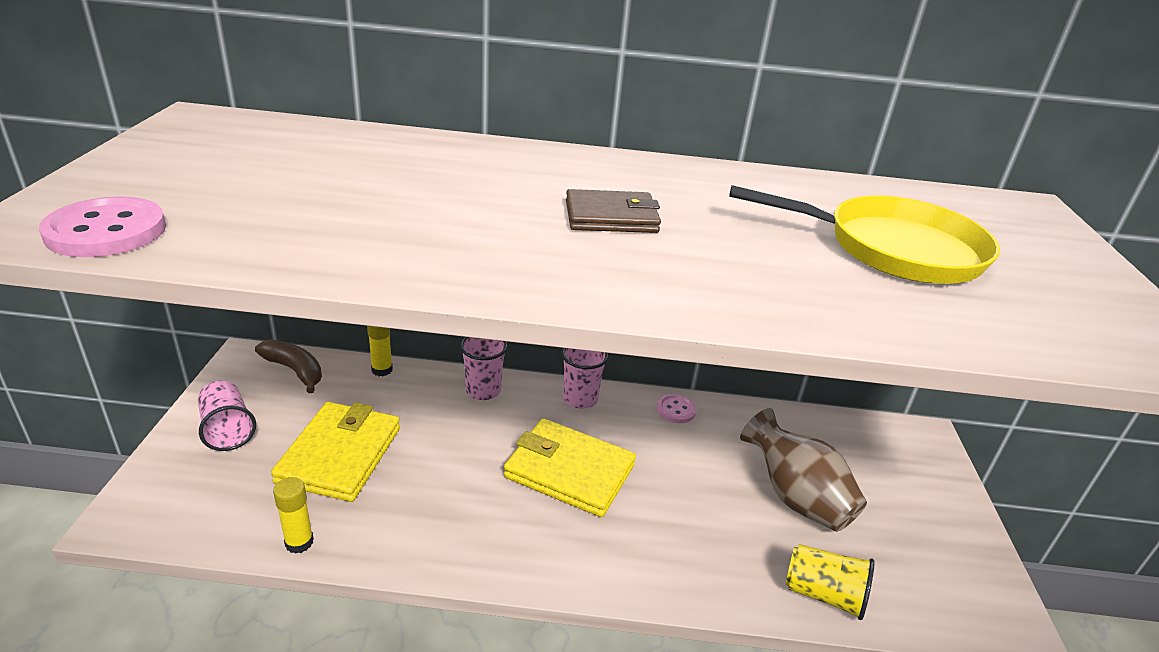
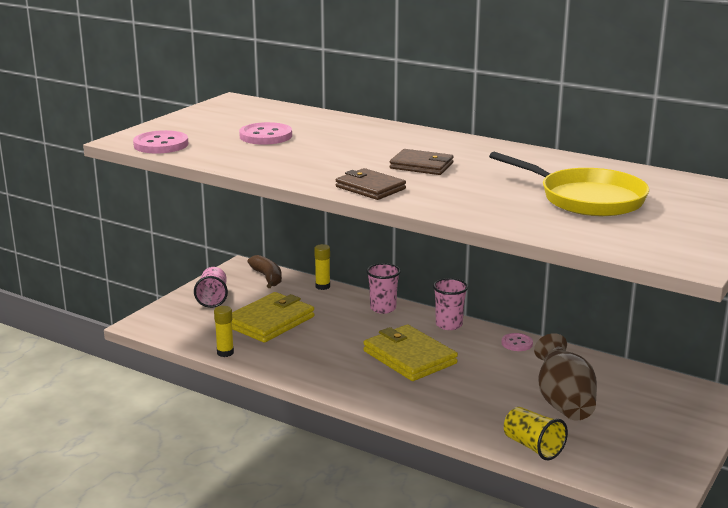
camera: 30 degrees right, 10 degrees down
(306, 185) = (265, 136): none -> pink button
(585, 281) = (370, 188): none -> brown wallet

